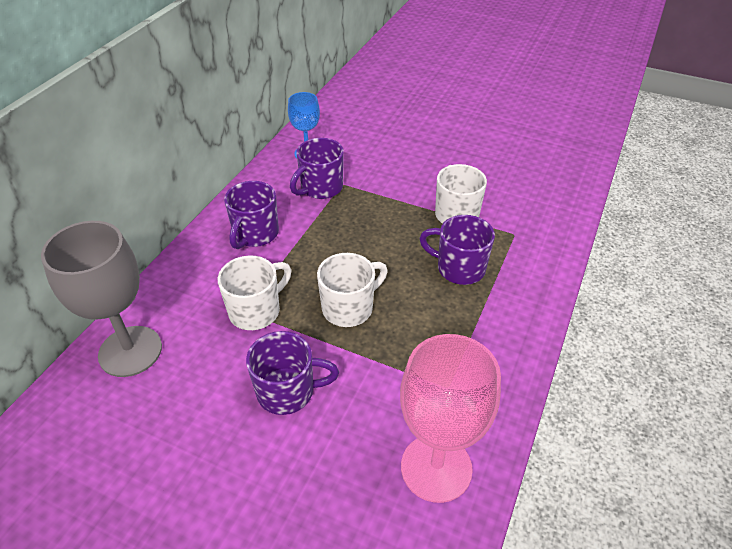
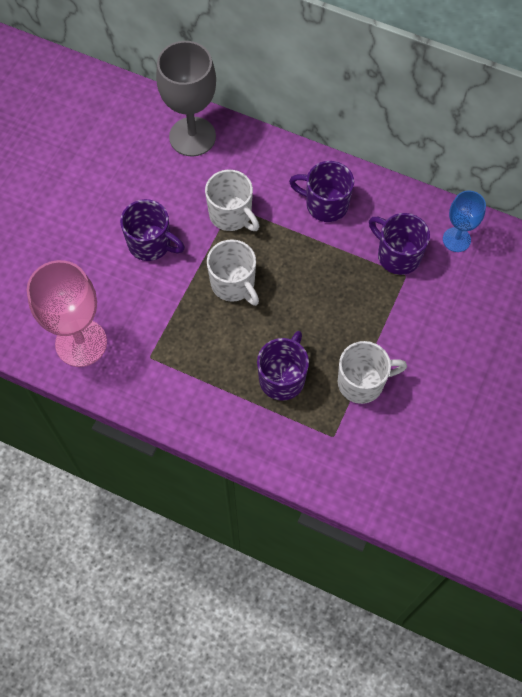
camera: 90 degrees right, 20 degrees up
(287, 391) = (151, 244): purple mug -> purple mug turned 60 degrees counterclockwise

